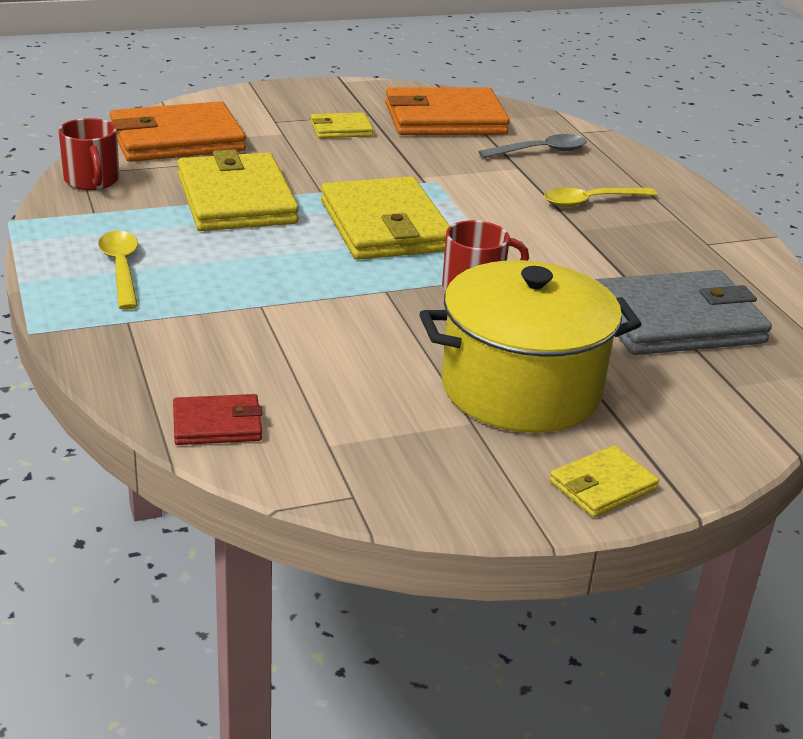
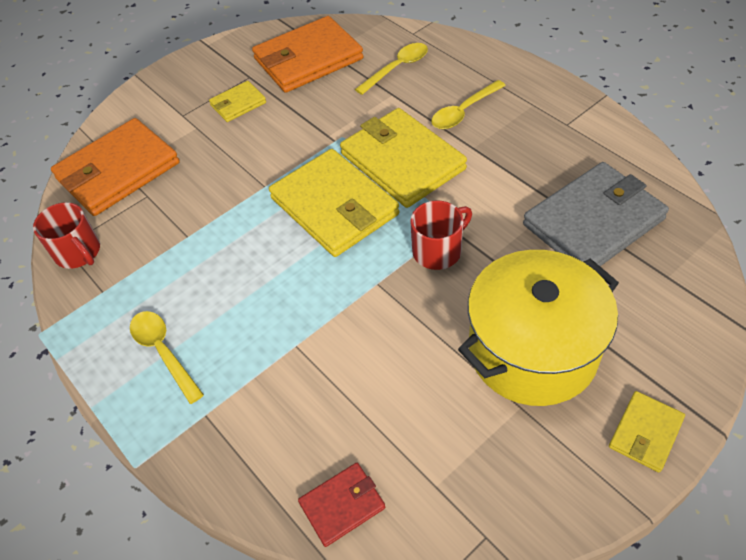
camera: 15 degrees left, 20 degrees up
(236, 199) = (205, 225): yellow wallet -> yellow wallet (402, 161)
(540, 151) = (397, 68): grey spoon -> yellow spoon

